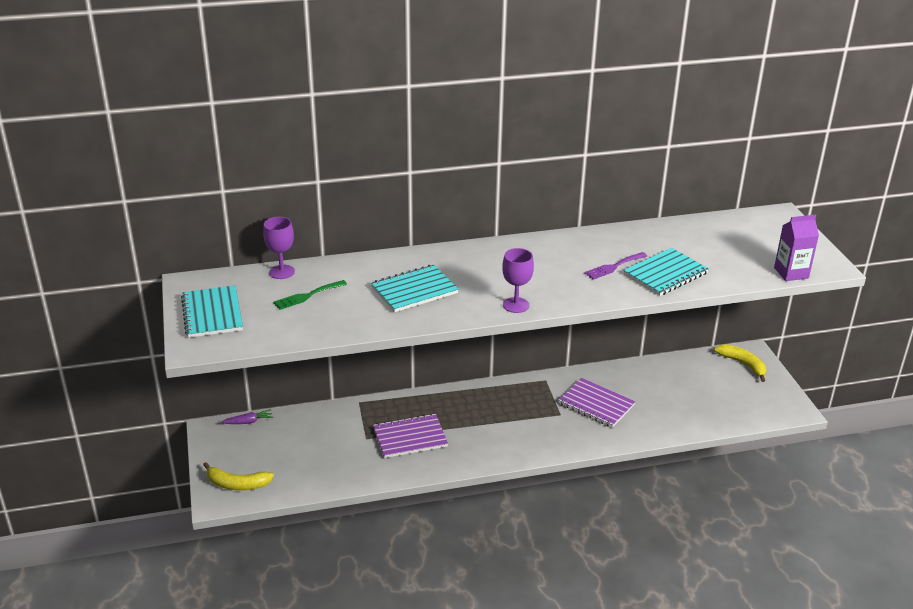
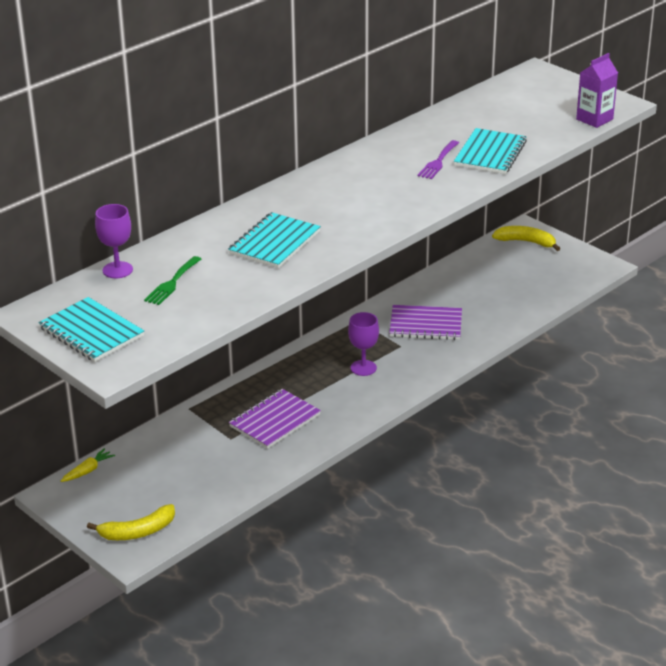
camera: 30 degrees left, 0 degrees up
(248, 422) = (88, 471): purple carrot -> yellow carrot
(516, 305) = (386, 224): purple goblet -> purple goblet (363, 368)

